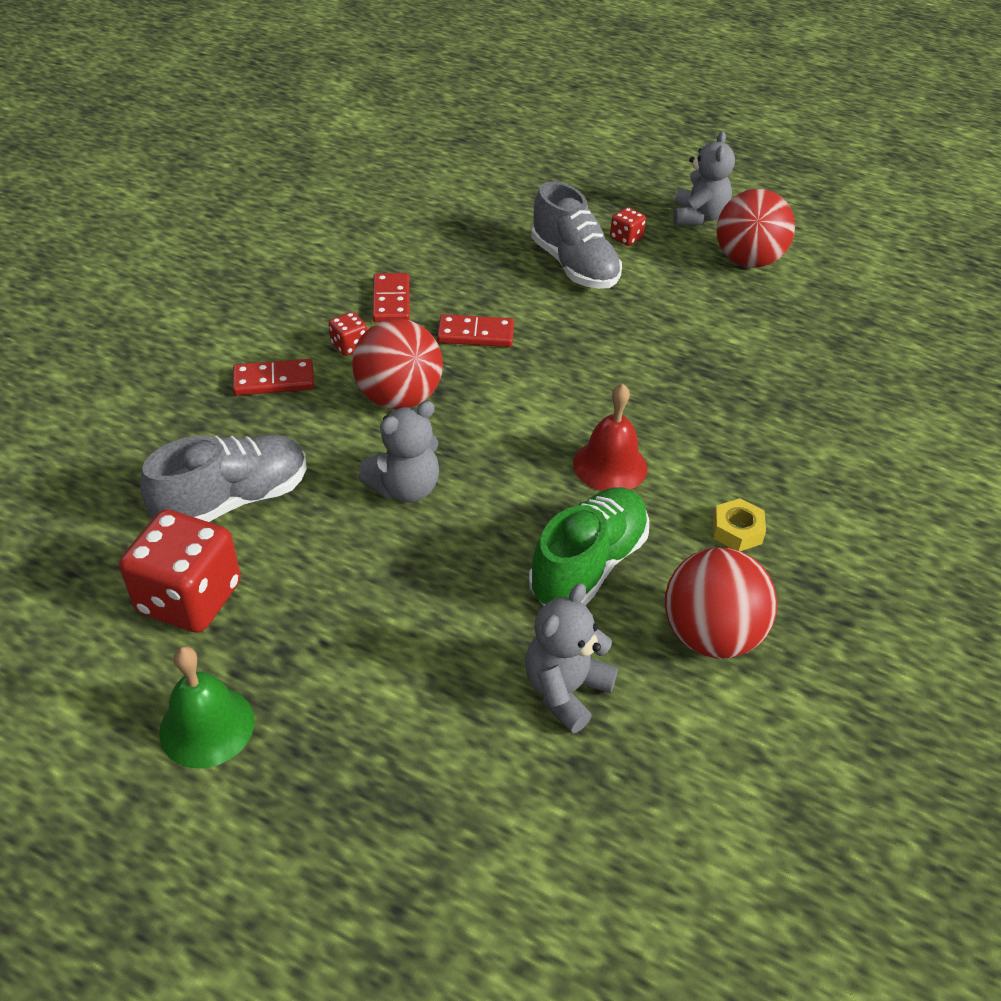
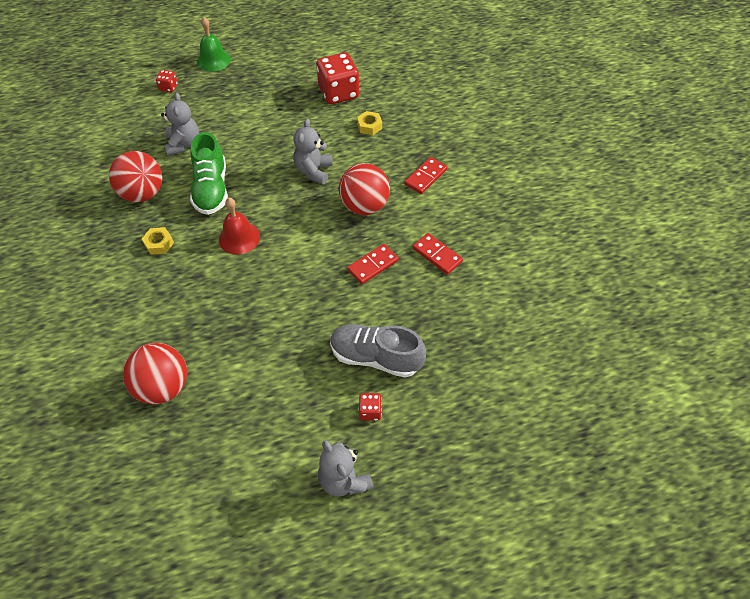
camera: 140 degrees right, 10 degrees up
(207, 726) = (286, 71): green bell -> green bell (213, 60)
(234, 500) = (369, 126): grey shoe -> yellow nut
(349, 346) = (420, 216): red dice -> red dice (168, 87)
(747, 261) = (276, 453): red ball -> red ball (163, 387)

